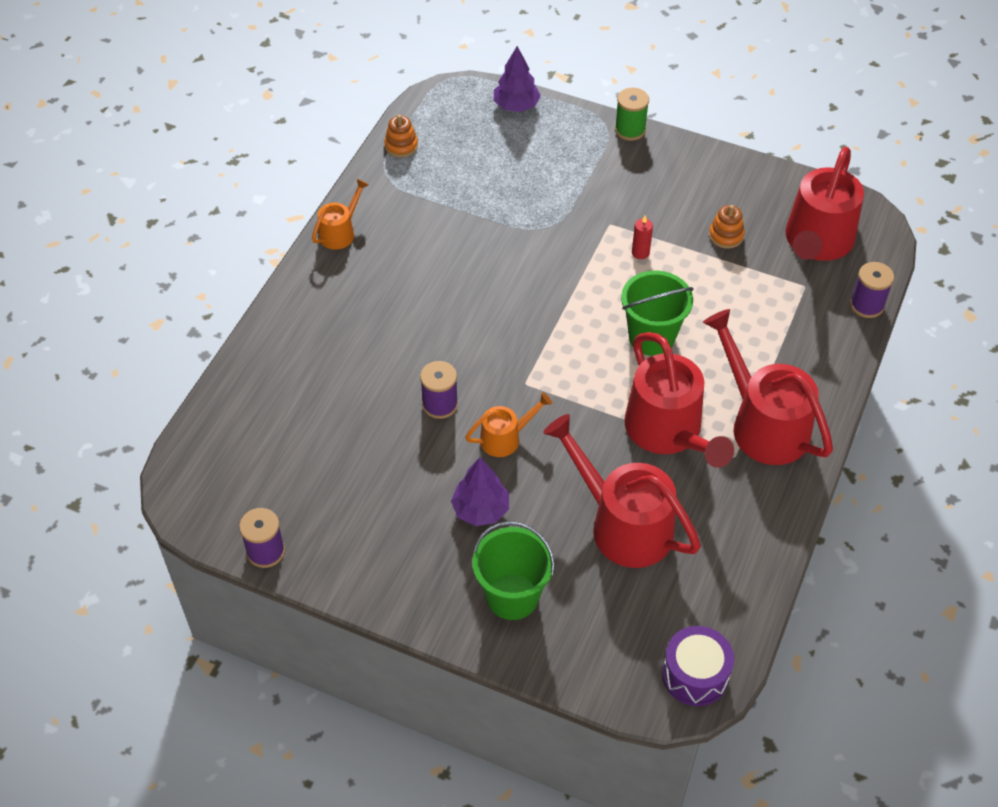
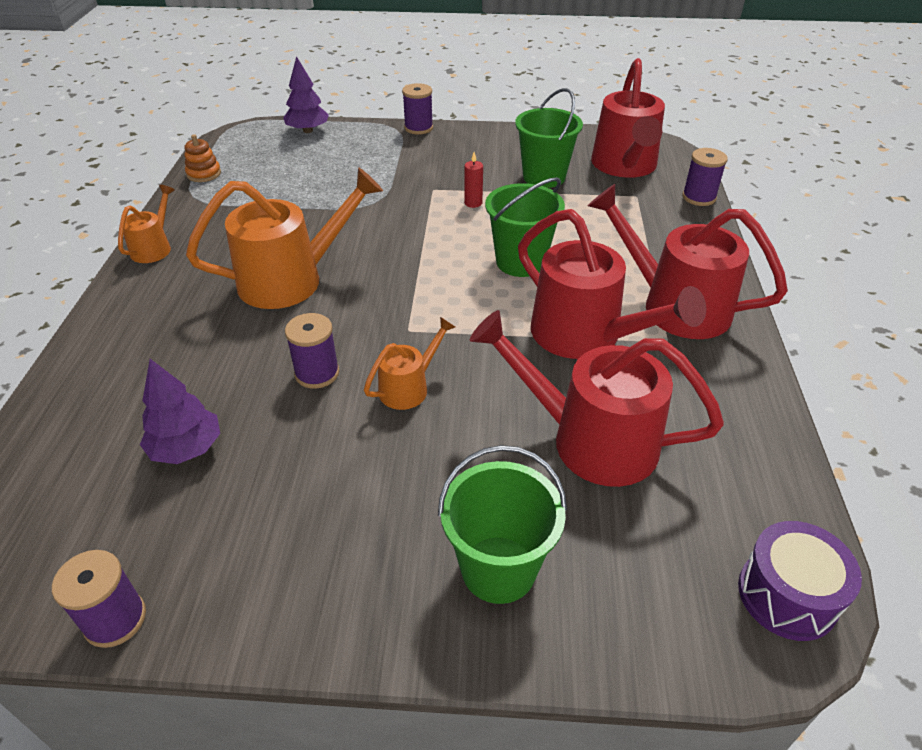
camera: 20 degrees left, 10 degrees down
(447, 302) = (292, 279): none -> orange watering can
(480, 510) = (411, 473): purple tree -> purple tree (187, 448)
(630, 130) = (418, 128): green spool -> purple spool
(726, 235) = (544, 177): orange stacking toy -> green bucket

